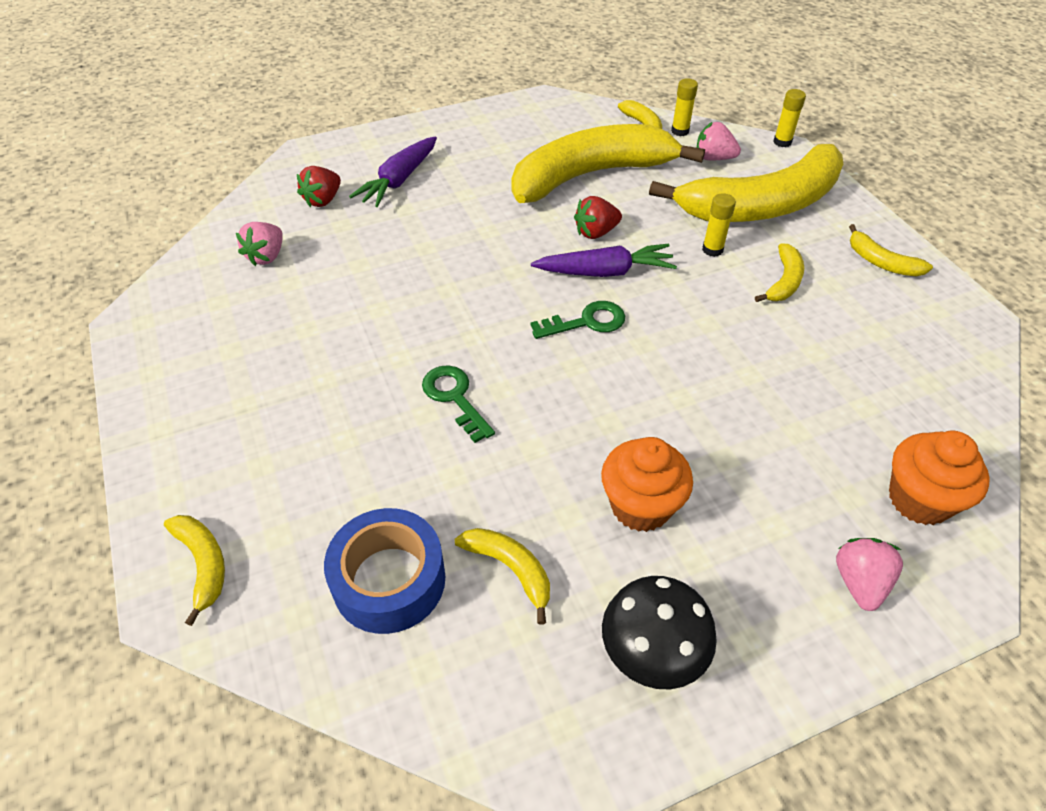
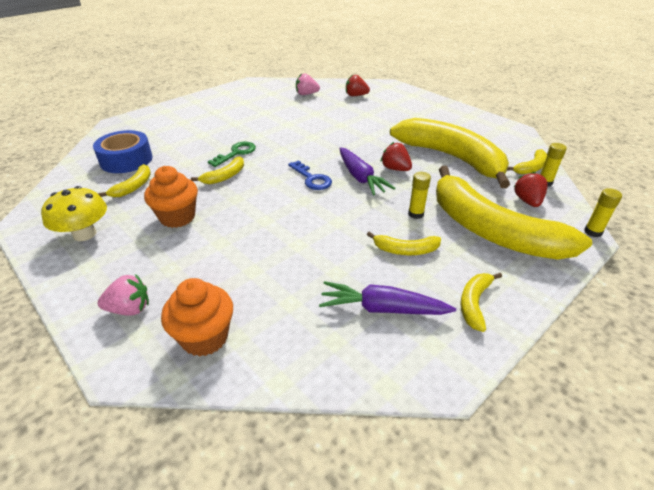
camera: 70 degrees right, 10 degrees down
(203, 564) = (132, 124): yellow banana -> yellow banana (225, 176)
(399, 180) = (388, 108): purple carrot -> purple carrot (383, 309)
(586, 322) = (312, 179): green key -> blue key
(652, 653) = (84, 234): black mushroom -> yellow mushroom
(713, 158) = (527, 201): pink strawberry -> red strawberry

